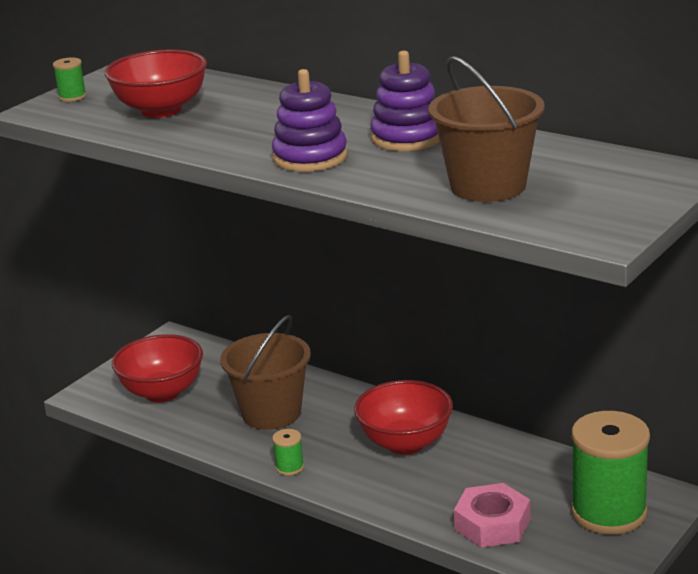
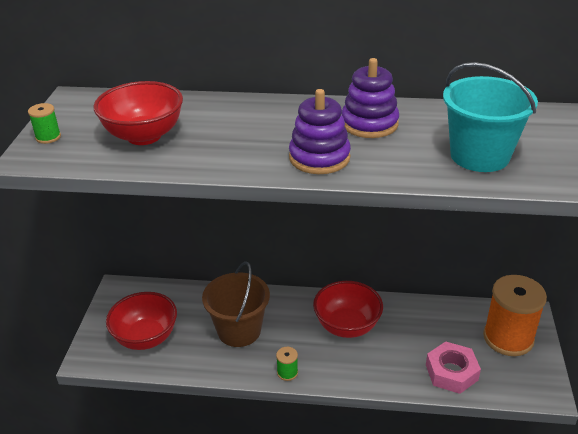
camera: 30 degrees left, 10 degrees up
(488, 186) = (479, 156): brown bucket -> turquoise bucket
(609, 512) = (508, 338): green spool -> orange spool

